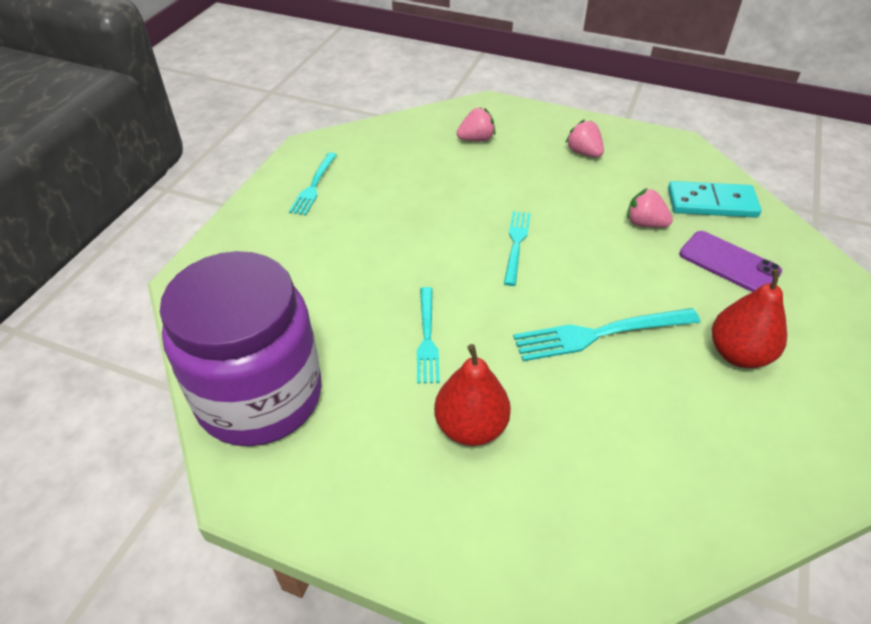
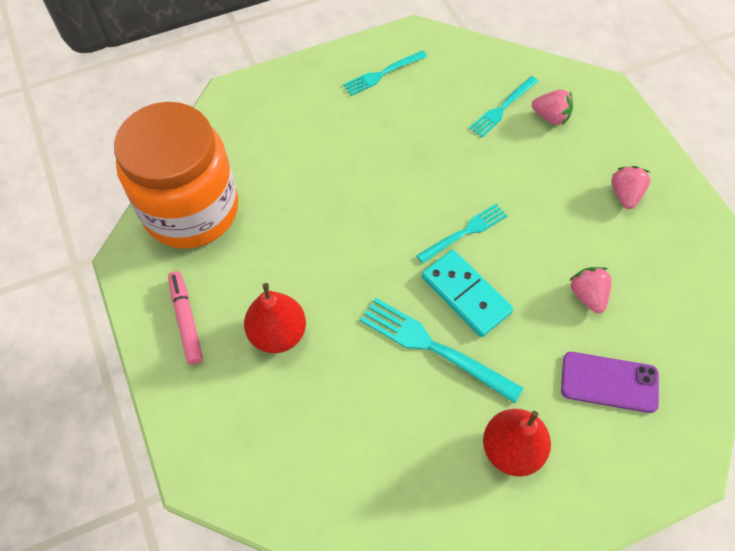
camera: 45 degrees right, 15 degrees up
(259, 396) = (191, 209): purple jar -> orange jar
(372, 490) = (186, 320): none -> pink marker
(427, 339) = (321, 253): turquoise fork -> turquoise fork (502, 109)
(711, 203) = (672, 324): turquoise domino -> turquoise domino (465, 295)
(729, 263) = (609, 382): purple phone -> purple phone turned 75 degrees counterclockwise

